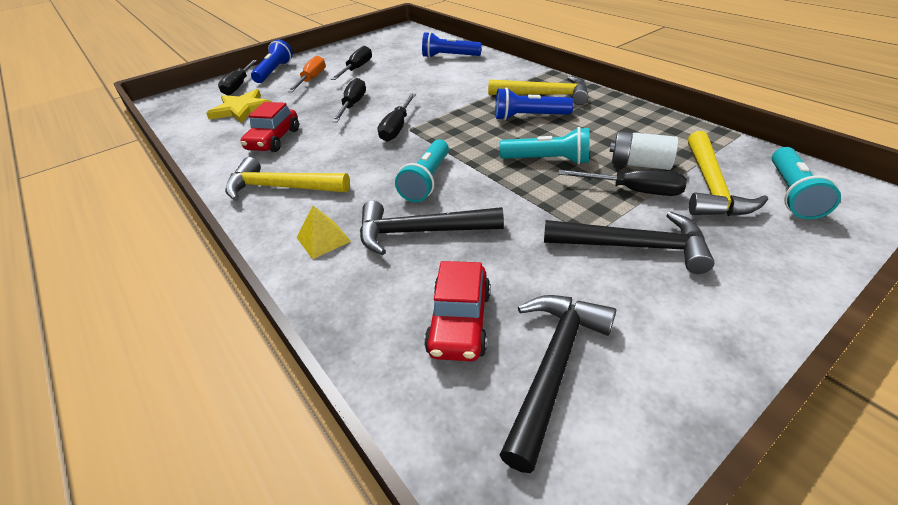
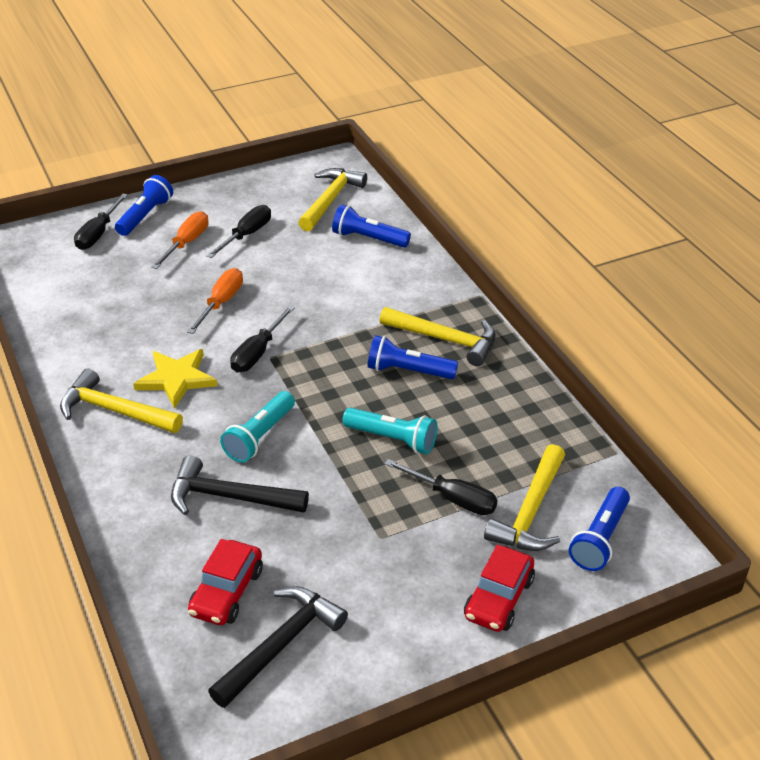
camera: 10 degrees right, 0 degrees up
(241, 109) = (95, 278): yellow star -> yellow star (176, 379)
(274, 140) = (121, 339): red car -> red car (498, 598)
(323, 239) = (140, 483): yellow pyramid -> none
(353, 105) = (221, 303): black screwdriver -> orange screwdriver
(410, 44) = (330, 200): none -> yellow hammer
(633, 246) = (410, 558): black hammer -> none
(639, 164) = (481, 467): white battery -> none
(791, 193) = (600, 539): turquoise flashlight -> blue flashlight

